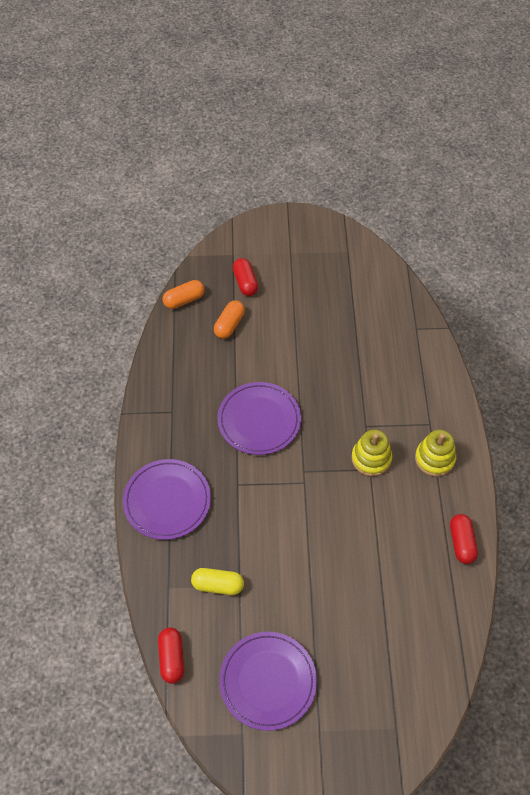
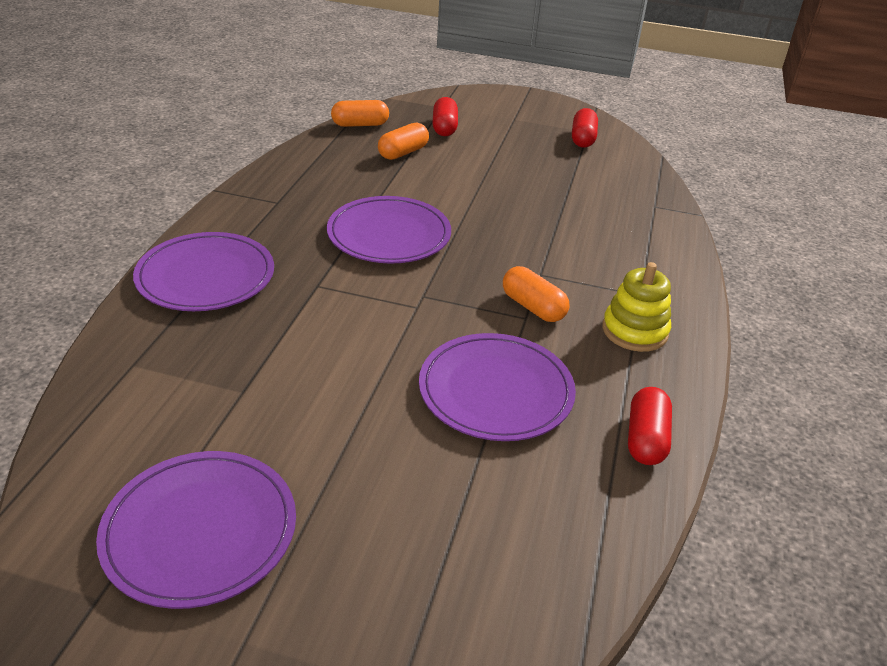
camera: 15 degrees right, 20 degrees down
(172, 658) = (66, 450): red capsule -> red capsule (583, 139)
(218, 585) = (209, 382): yellow capsule -> none
(371, 458) = (533, 307): yellow stacking toy -> orange capsule
(374, 535) = (496, 391): none -> purple plate

